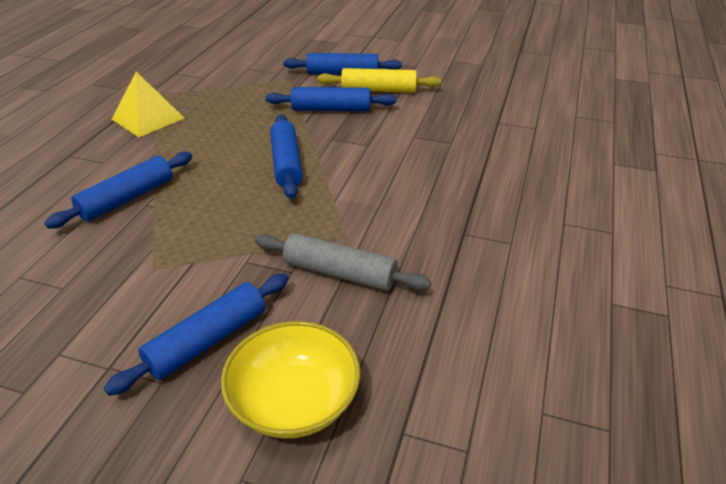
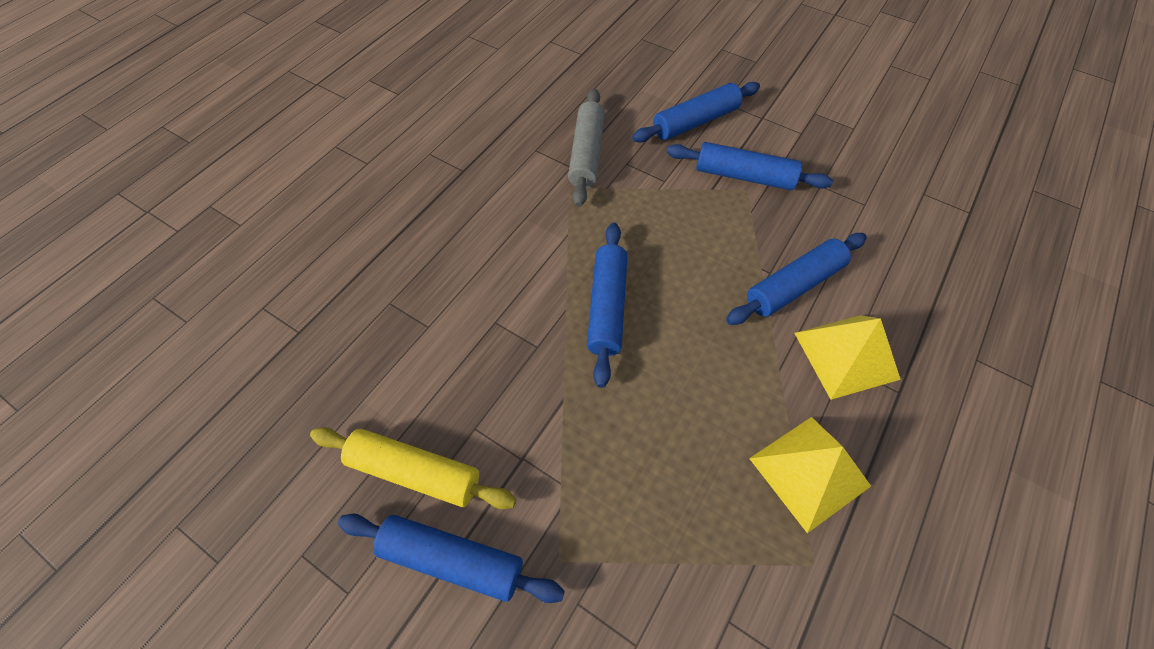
camera: 165 degrees left, 20 degrees up
(100, 166) = (846, 355): none -> yellow pyramid
(294, 400) = (640, 78): yellow bowl -> none
(331, 109) = (514, 427): blue rolling pin -> blue rolling pin (744, 176)
(340, 273) = (586, 154): grey rolling pin -> grey rolling pin turned 60 degrees clockwise

